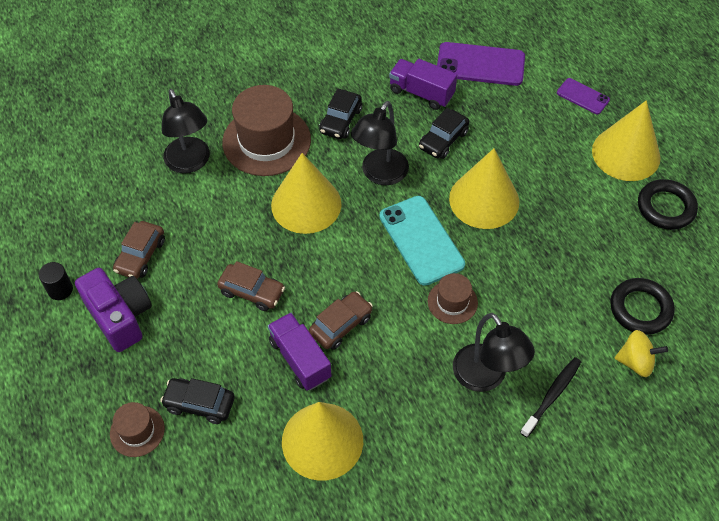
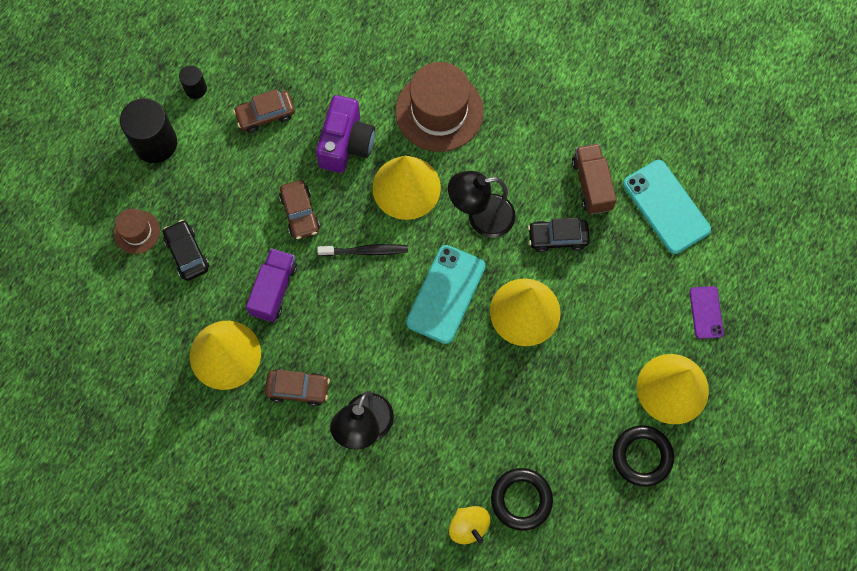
camera: 50 degrees right, 15 degrees up
(73, 356) = (155, 143): none -> black cylinder
(120, 317) = (208, 145): purple camera -> purple camera (346, 144)
(190, 163) = (371, 77): black lamp -> none
(340, 120) = (507, 147): black car -> none
(341, 325) = (324, 295): brown car -> brown car (298, 389)
(421, 93) = (592, 185): purple truck -> brown truck
(452, 302) = (409, 357): brown hat -> none
(480, 64) = (666, 207): purple phone -> turquoise phone
(552, 396) = (388, 485): black toothbrush -> black toothbrush (365, 251)

